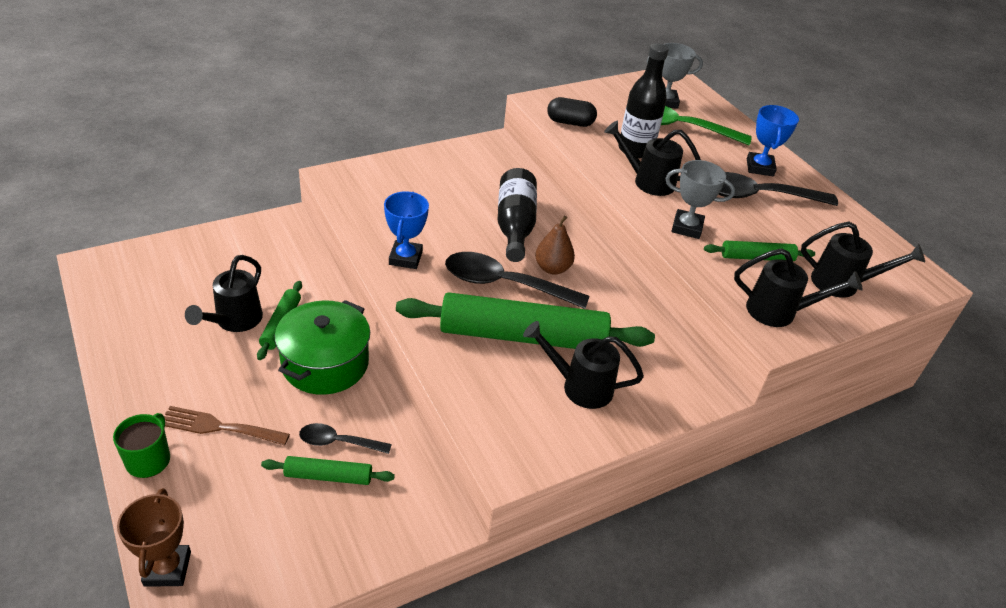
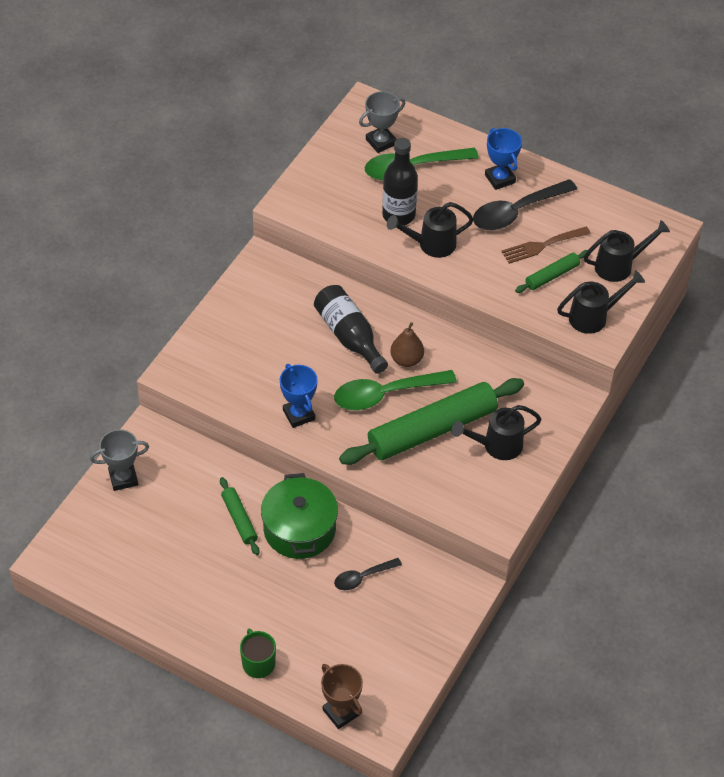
camera: 30 degrees left, 10 degrees up
(219, 427) = (278, 616): brown fork -> brown fork (542, 245)
(235, 321) = (204, 537): black watering can -> none
(328, 476) = (378, 602): green rolling pin -> none
(504, 284) = (385, 394): black spoon -> green spoon
(570, 122) = (328, 214): black capsule -> none
(687, 227) = (489, 276): grey trophy -> grey trophy (123, 478)

